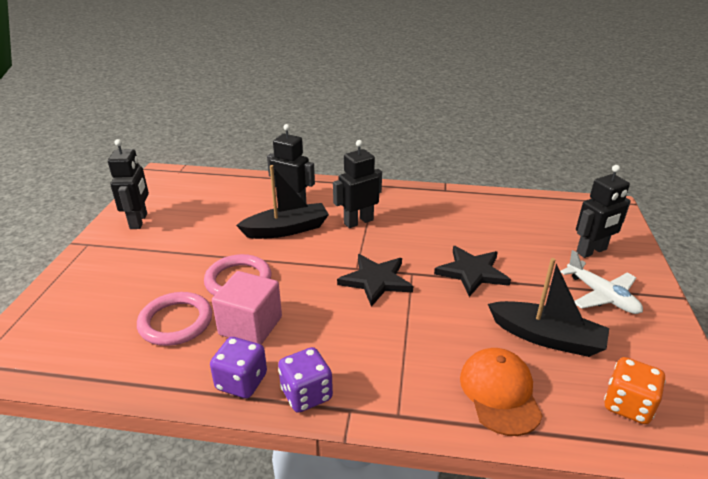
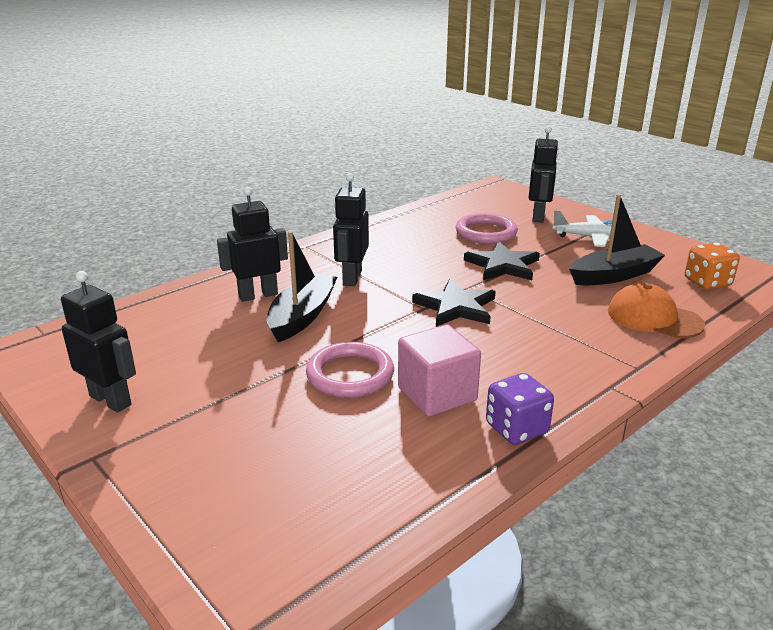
camera: 50 degrees left, 5 degrees down
(176, 322) = (369, 438): pink ring -> pink ring (486, 232)
(306, 394) = (571, 400): purple dice -> none

